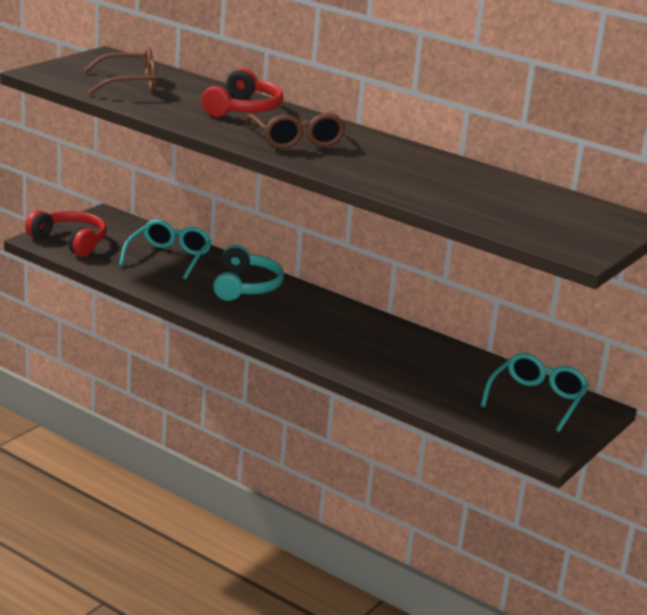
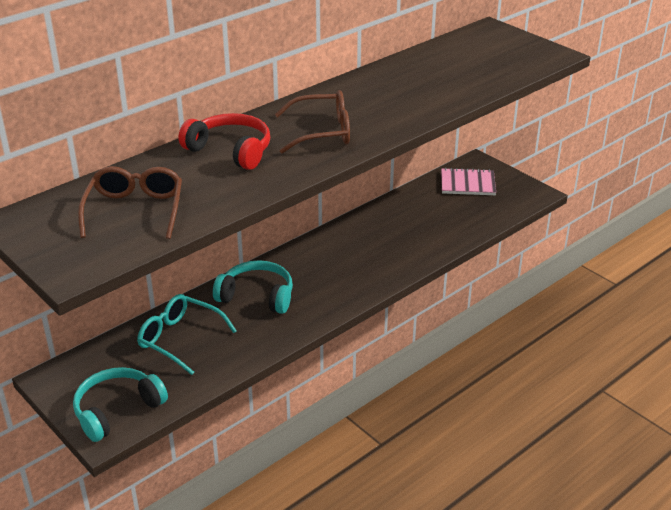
camera: 75 degrees left, 10 degrees up
(70, 242) = (117, 410): red headphones -> turquoise headphones
(536, 400) = (467, 184): turquoise glasses -> pink notebook

